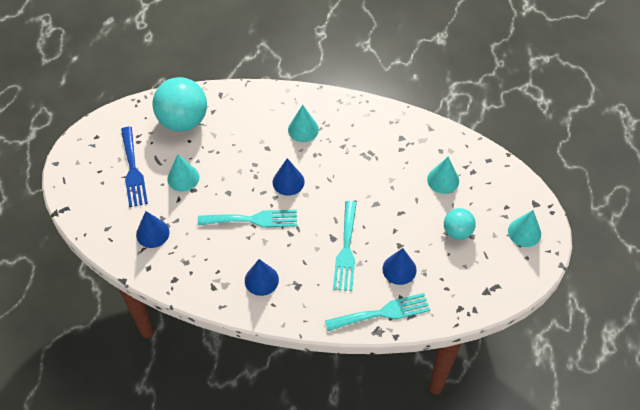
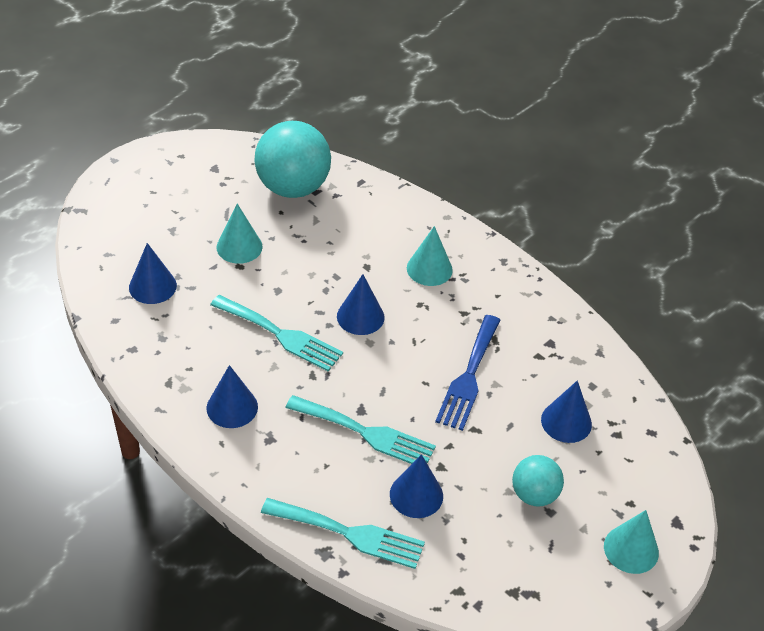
camera: 30 degrees right, 10 degrees down
(133, 170) = (190, 210): blue fork -> blue fork (469, 377)
(346, 250) = (366, 433): turquoise fork -> turquoise fork turned 105 degrees counterclockwise
(443, 180) = (566, 422): turquoise cone -> blue cone

